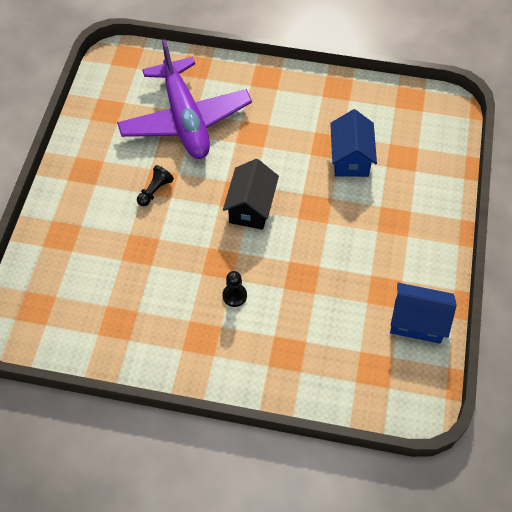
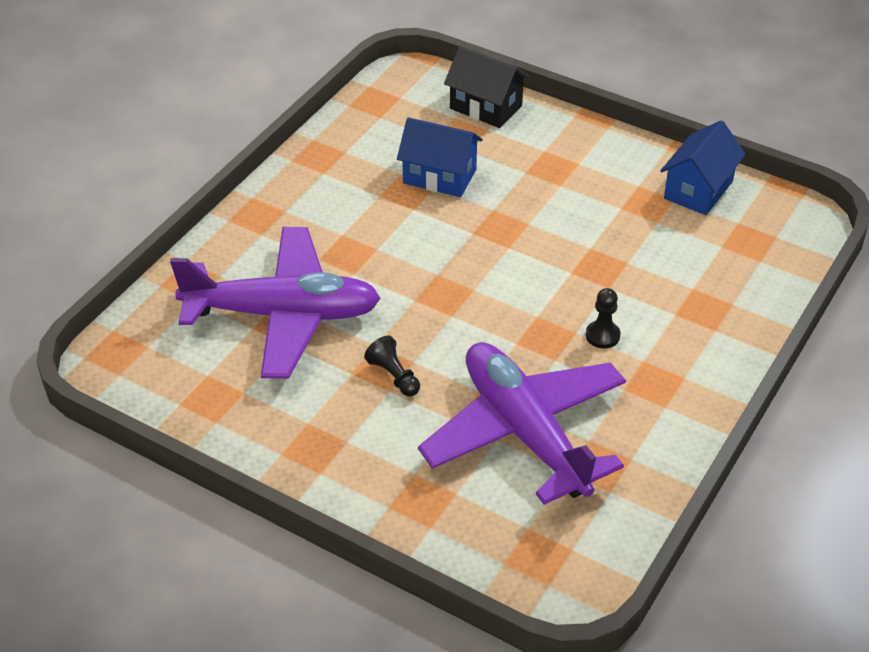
camera: 70 degrees left, 15 degrees down
(132, 273) = (525, 432): none -> purple plane
(251, 207) = (471, 285): black house -> black house (486, 107)

